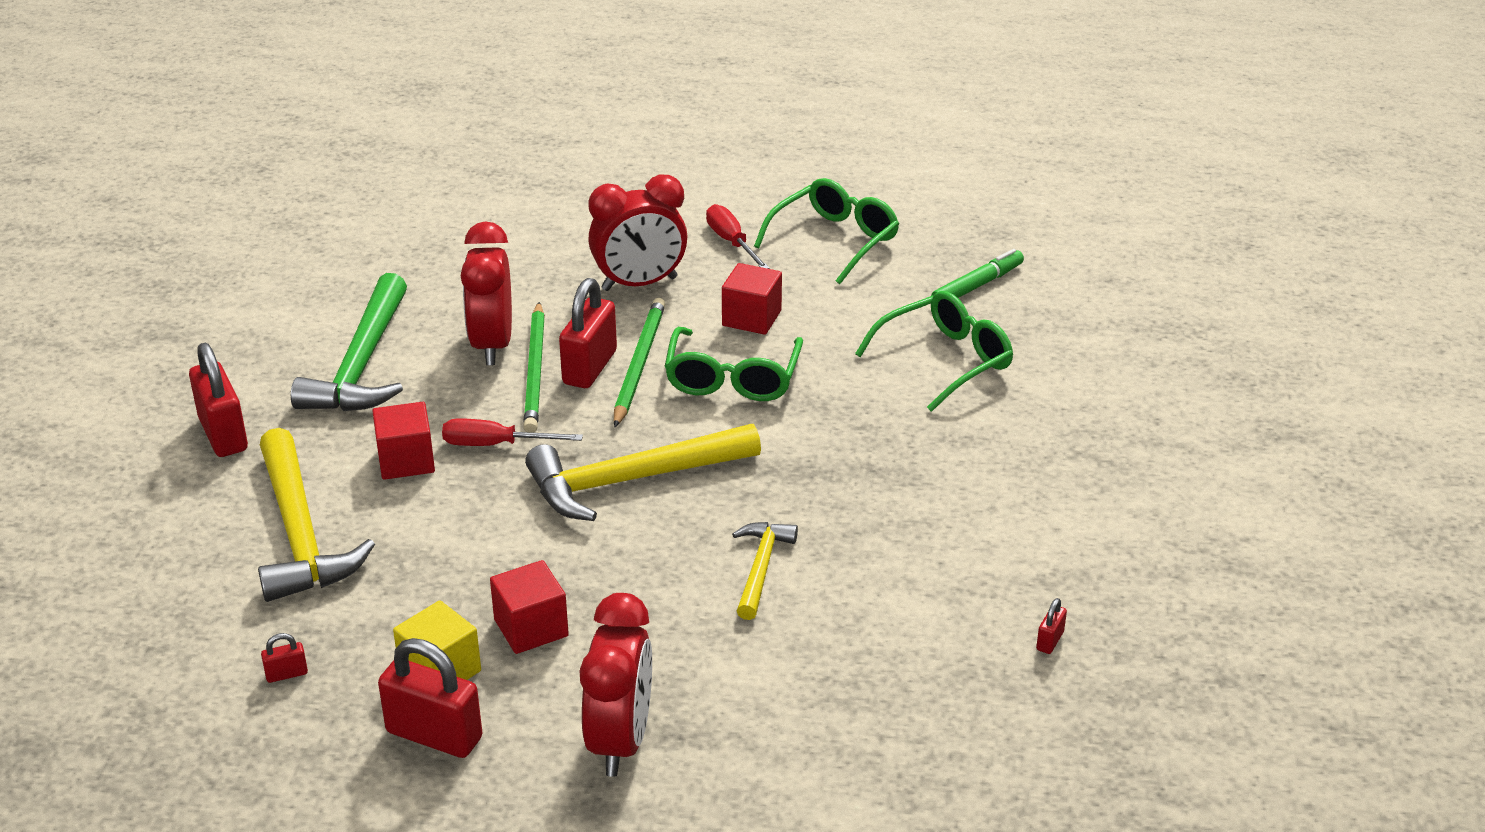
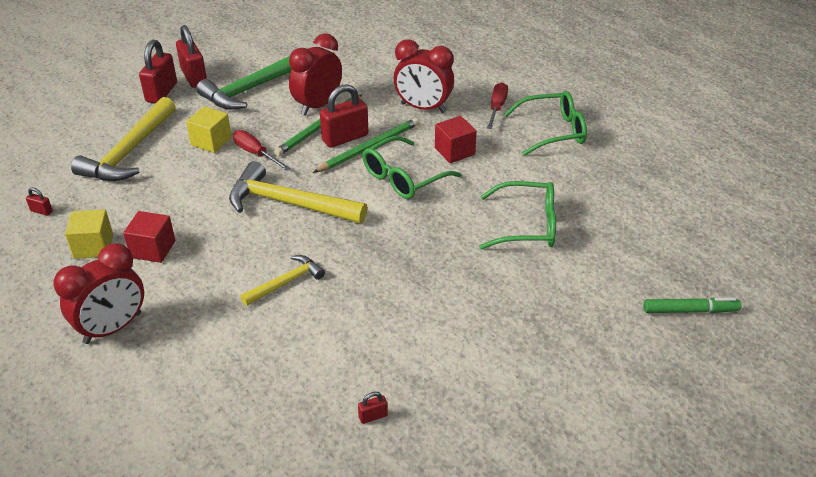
camera: 40 degrees right, 5 degrees up
(406, 461) = (211, 141): red cube -> yellow cube
(434, 735) = (52, 274): red padlock -> red padlock (194, 77)
(977, 285) = (601, 193): green marker -> green marker (690, 310)

